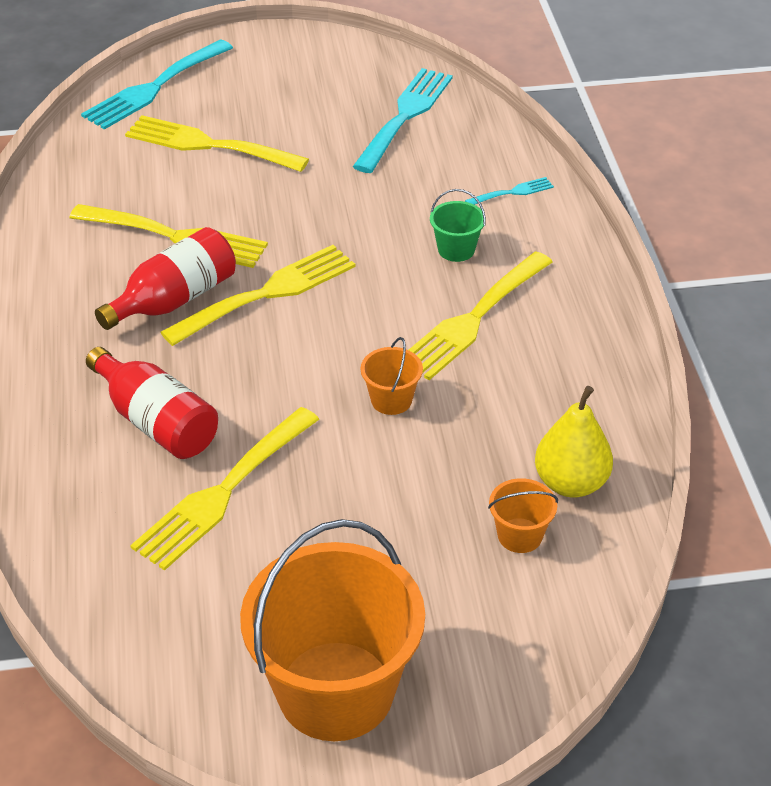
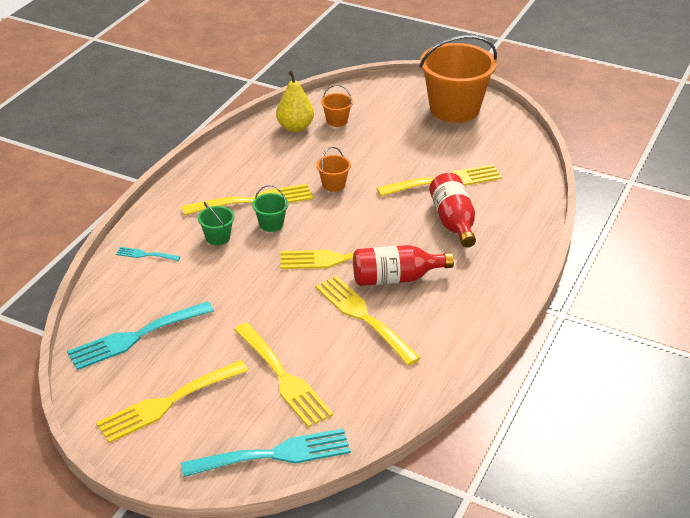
camera: 145 degrees left, 5 degrees down
(300, 82) = (167, 403): none -> yellow fork
(410, 297) = (271, 224): none -> green bucket

